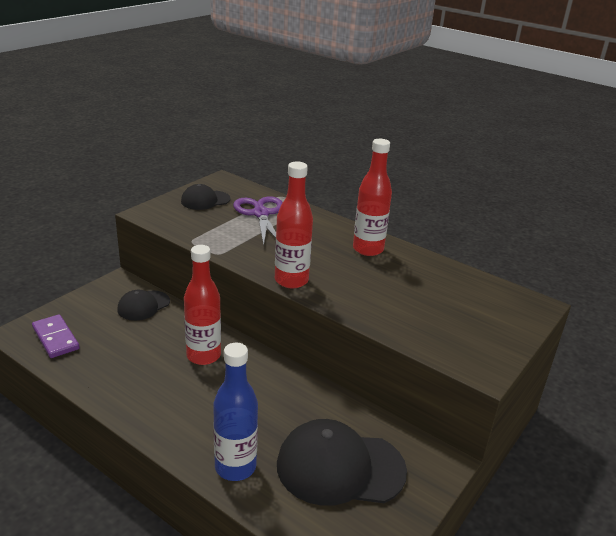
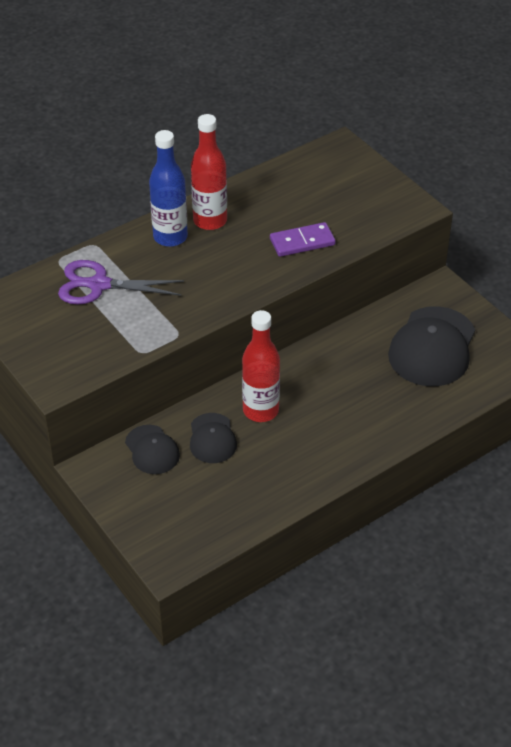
camera: 70 degrees left, 15 degrees up
(56, 338) = (189, 530): purple domino -> purple domino (302, 242)
(205, 200) = (43, 327): black cap -> black cap (212, 438)
(235, 467) = (416, 411): blue bottle -> blue bottle (170, 237)
(291, 280) = (251, 289): red bottle -> none

